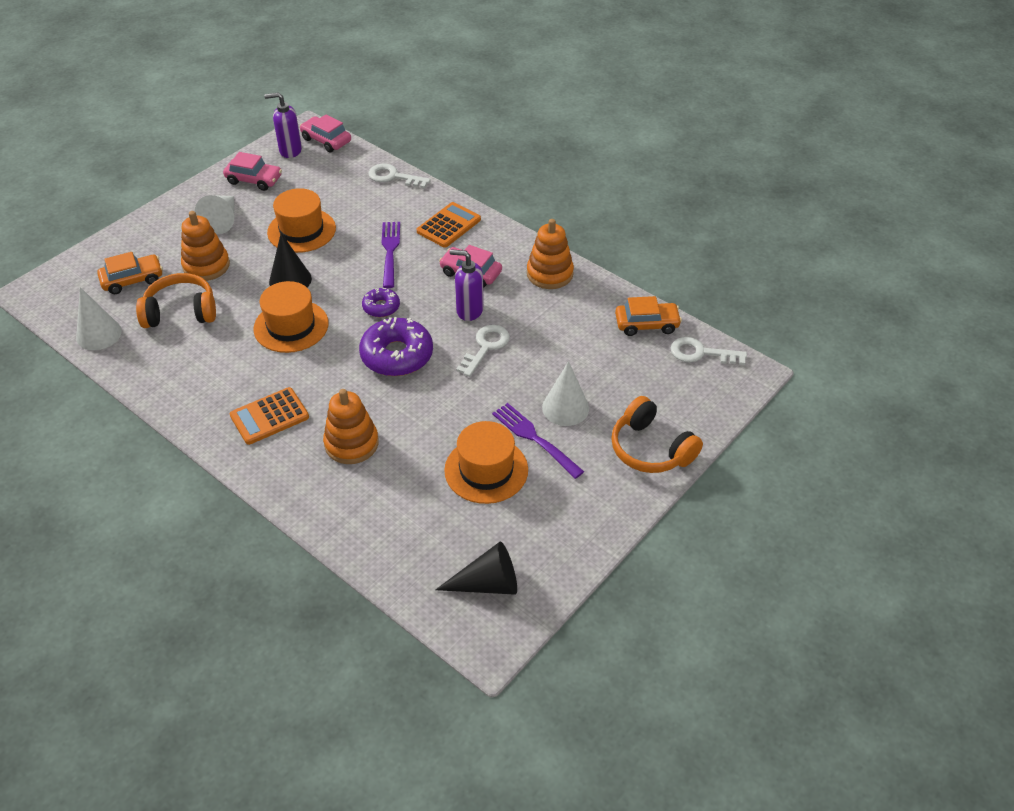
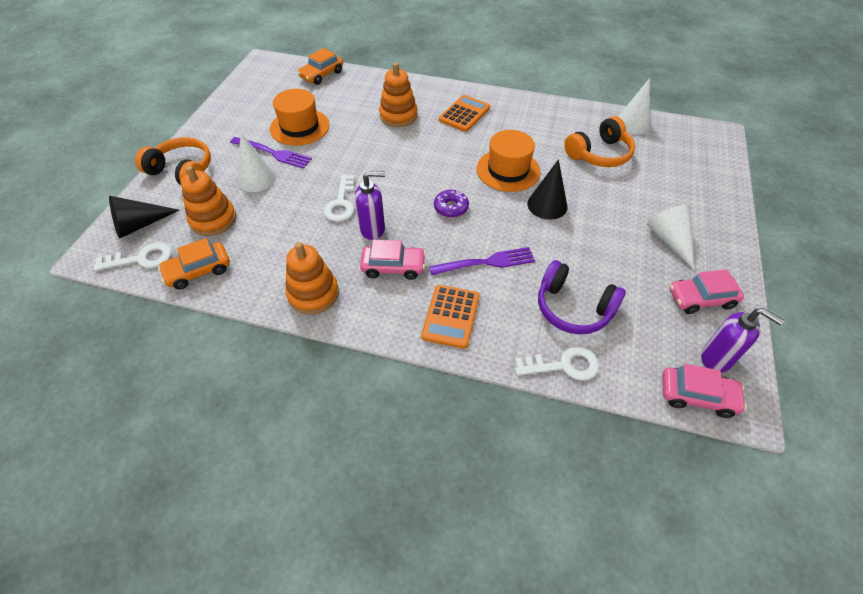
camera: 155 degrees right, 5 degrees up
(132, 280) = (665, 164): orange car -> orange car (321, 75)
(206, 266) = (627, 193): orange stacking toy -> orange stacking toy (213, 220)
(290, 150) = (716, 359): purple soap dispenser -> purple soap dispenser turned 60 degrees clockwise
(301, 230) = (588, 255): orange hat -> none
(352, 203) = (573, 308): none -> purple headphones
(390, 252) = (486, 262): purple fork -> purple fork turned 75 degrees counterclockwise
(397, 355) = (409, 175): purple donut -> none
(487, 583) = (273, 80): black cone -> black cone (140, 225)

